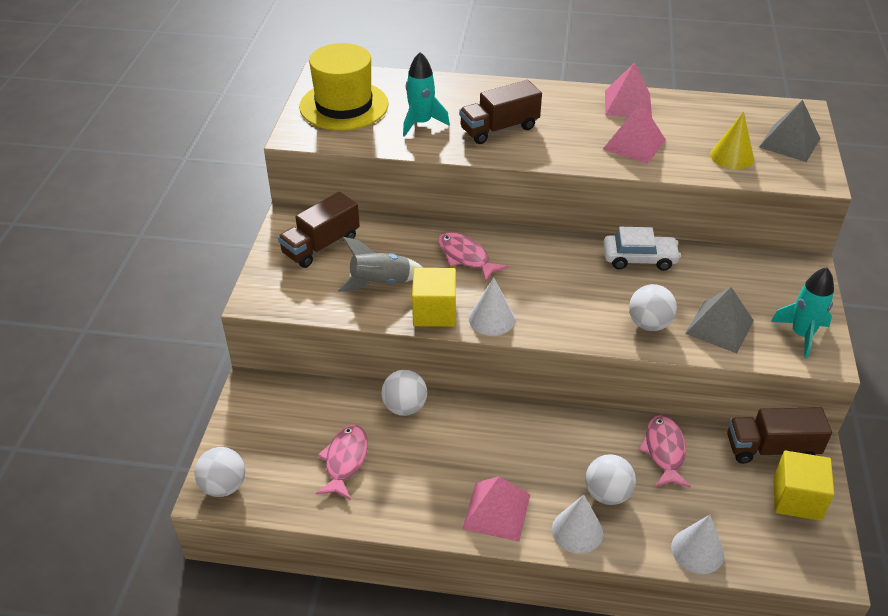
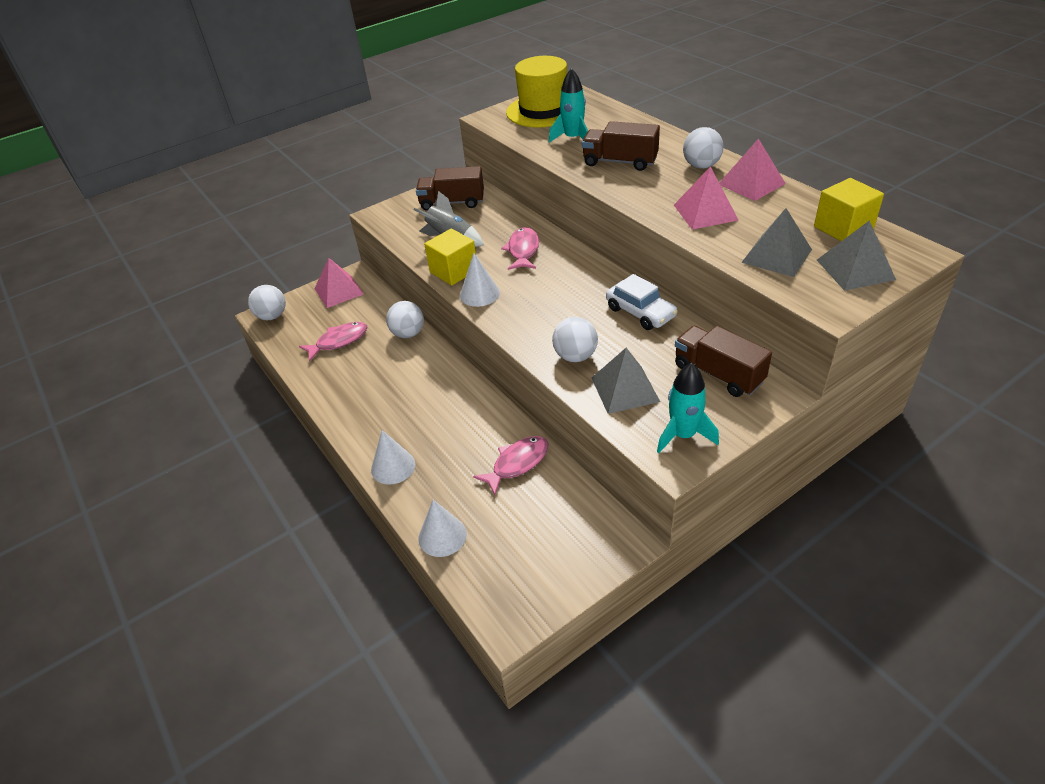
camera: 50 degrees right, 0 degrees up
(496, 511) = (369, 422): pink pyramid -> pink pyramid (339, 291)
(607, 494) = (442, 460): white ball -> white ball (701, 166)
(732, 156) = (776, 256): yellow cone -> grey pyramid
(771, 448) = (595, 518): brown truck -> brown truck (718, 374)
(796, 498) = (560, 563): yellow cube -> yellow cube (843, 228)

